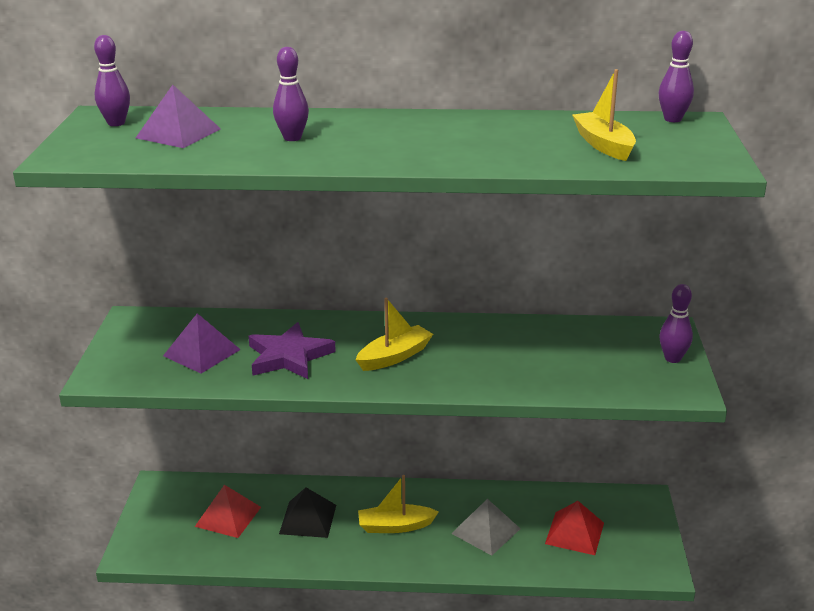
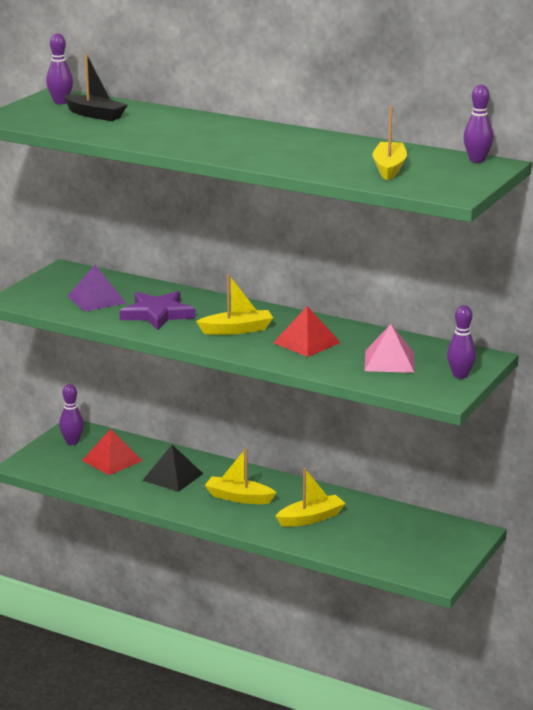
camera: 25 degrees right, 5 degrees down
(178, 133) = (95, 115): purple pyramid -> black boat
(292, 138) = (169, 129): purple bowling pin -> purple bowling pin (72, 442)
(486, 531) = (311, 518): grey pyramid -> yellow boat
(574, 533) = (385, 538): red pyramid -> red pyramid (306, 342)
(588, 358) = (389, 361): none -> pink pyramid

